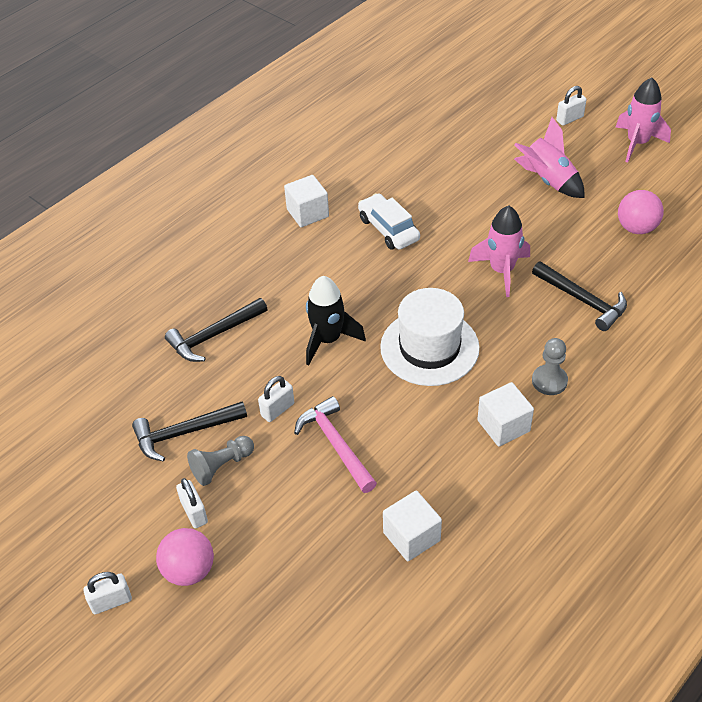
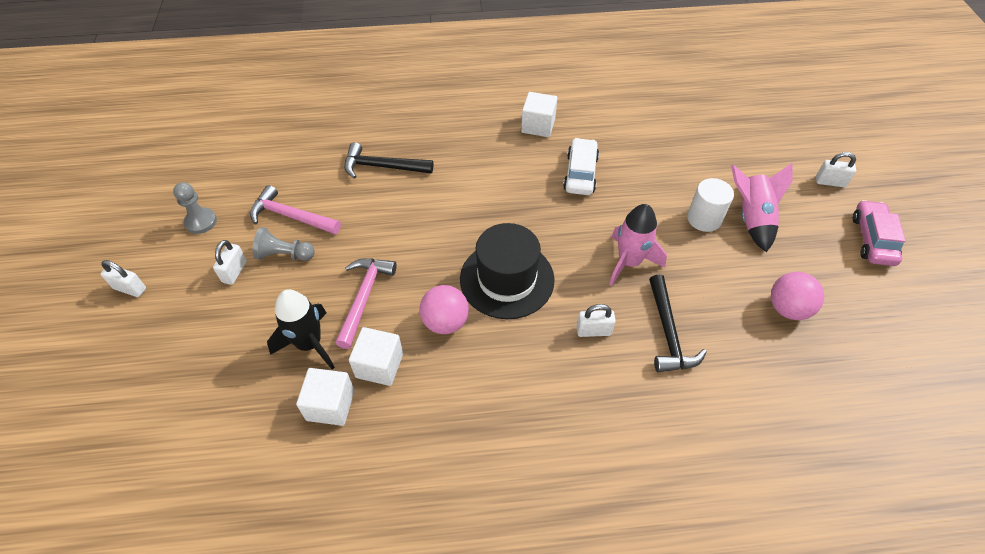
camera: 40 degrees right, 5 degrees up
(184, 433) = (291, 216): black hammer -> pink hammer
(189, 570) = (187, 306): pink ball -> pink ball (445, 322)
(277, 409) = (359, 244): white padlock -> white padlock (593, 331)
(328, 340) = (446, 221): black rocket -> black rocket (309, 344)
(429, 347) = (507, 279): white hat -> black hat
(503, 426) = (489, 380): white cube -> white cube (379, 365)
(516, 203) = (704, 219): none -> white cylinder
(549, 381) = (564, 375): grey pawn -> grey pawn (201, 222)
(637, 143) = (872, 239): pink rocket -> pink car

